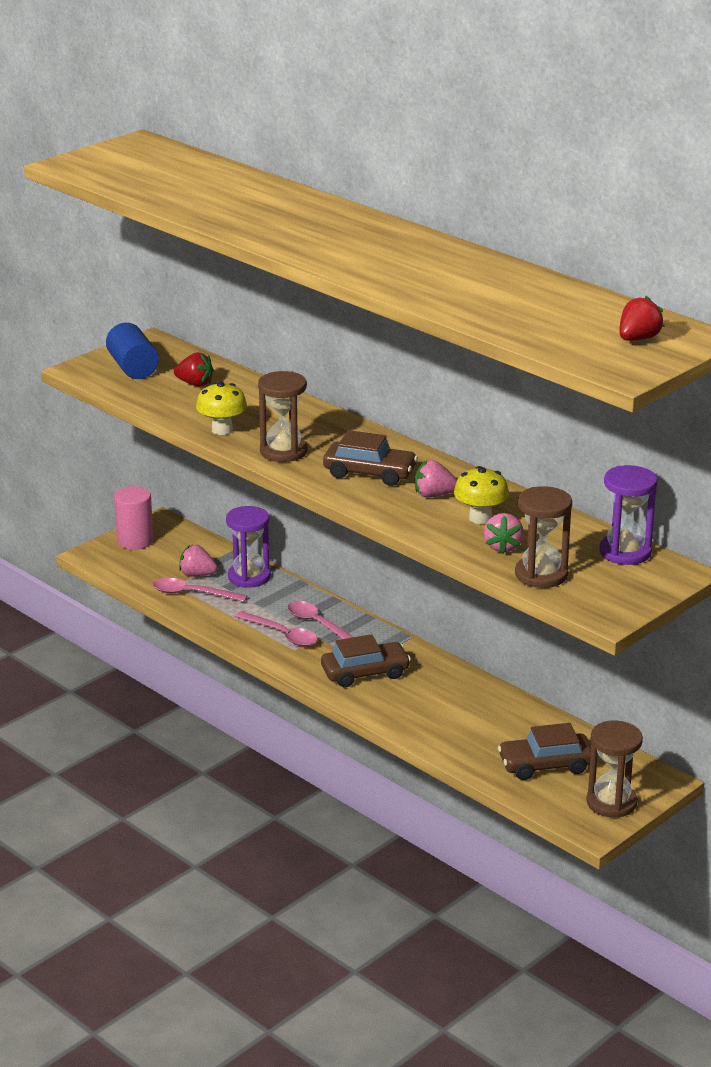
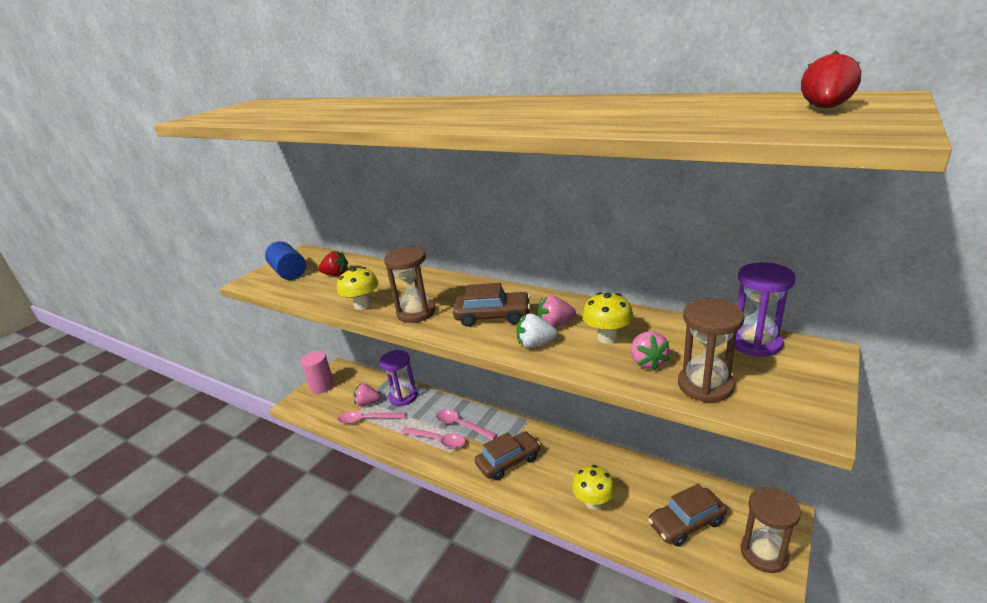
camera: 10 degrees left, 0 degrees up
(401, 509) = (535, 344): none -> white strawberry
(449, 728) = (593, 502): none -> yellow mushroom

